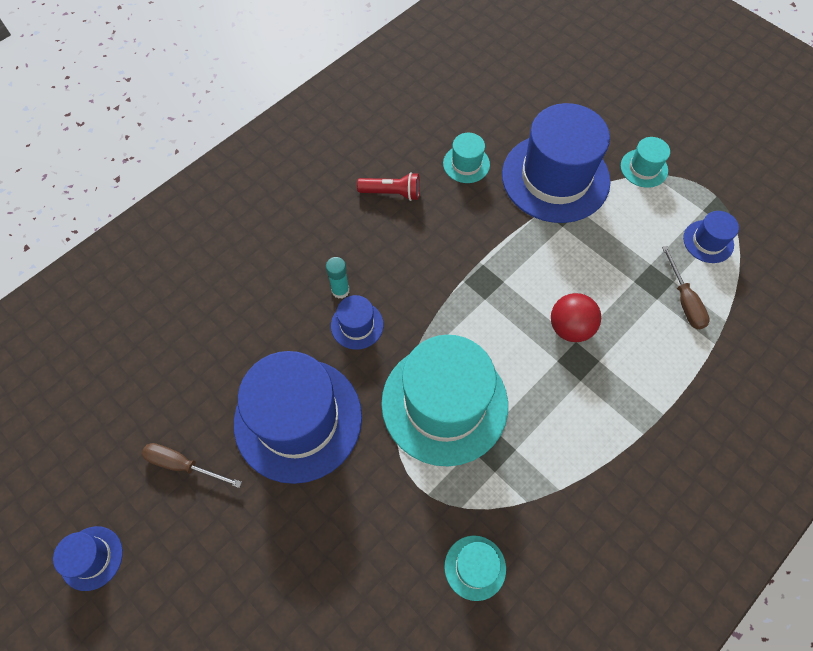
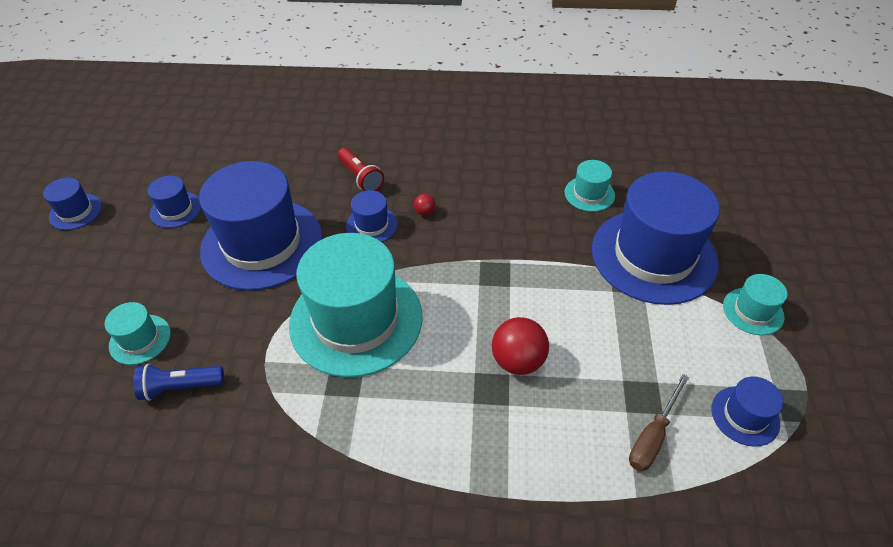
camera: 50 degrees right, 15 degrees down
(183, 465) = (176, 210): brown screwdriver -> blue hat
(340, 290) = (391, 198): turquoise glue stick -> none
(379, 279) = (425, 212): none -> red ball
(392, 193) = (507, 171): red flashlight -> red flashlight (360, 177)
(400, 573) = (180, 387): none -> blue flashlight
(475, 567) = (223, 437): turquoise hat -> turquoise hat (140, 339)

